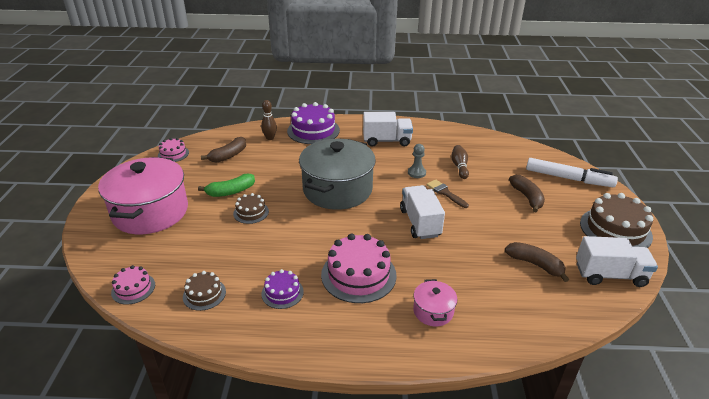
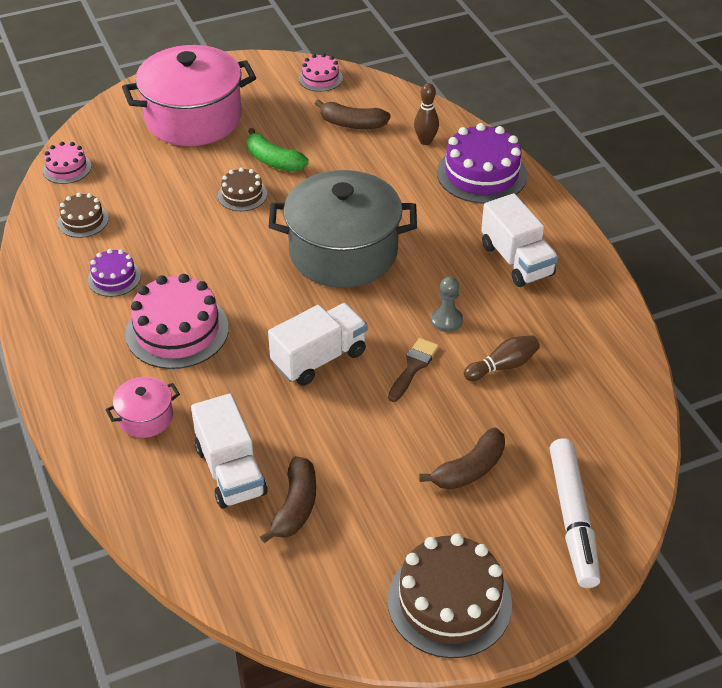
camera: 65 degrees right, 10 degrees up
(610, 275) = (320, 602): white truck -> white truck (231, 471)

